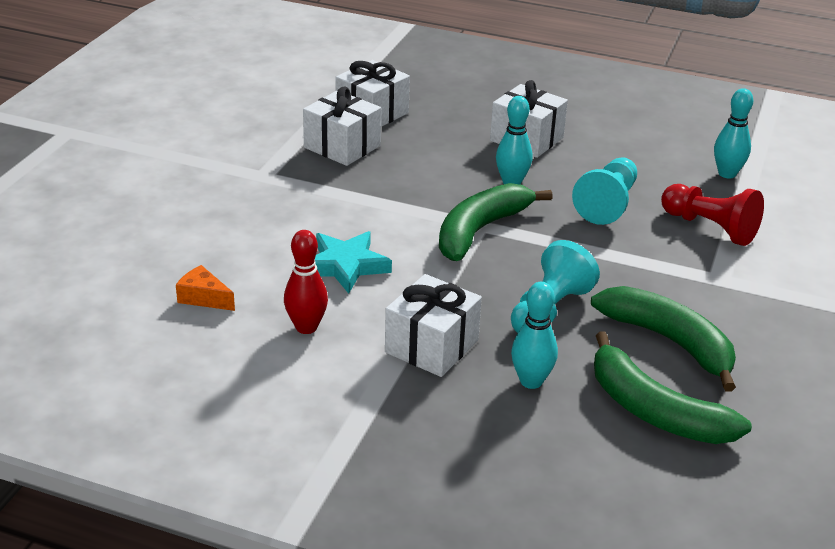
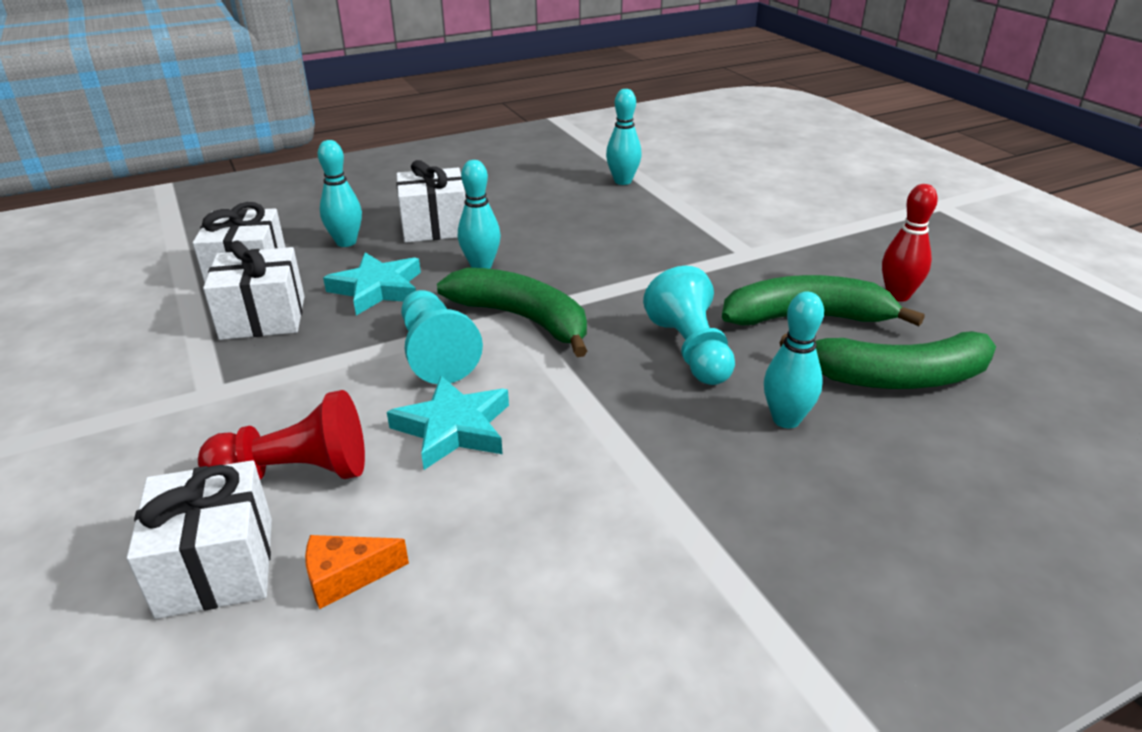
camera: 45 degrees left, 0 degrees up
(306, 327) = (518, 521): red bowling pin -> red bowling pin (898, 295)
(427, 163) = (377, 289): none -> turquoise star
(431, 346) = (661, 449): white gift -> white gift (216, 566)
(455, 122) = (346, 242): none -> turquoise bowling pin
(480, 230) = (522, 319): green banana -> green banana turned 135 degrees clockwise
(607, 204) = (583, 243): turquoise pawn -> turquoise pawn (436, 353)
(710, 228) = (679, 222): red pawn -> red pawn (296, 472)

